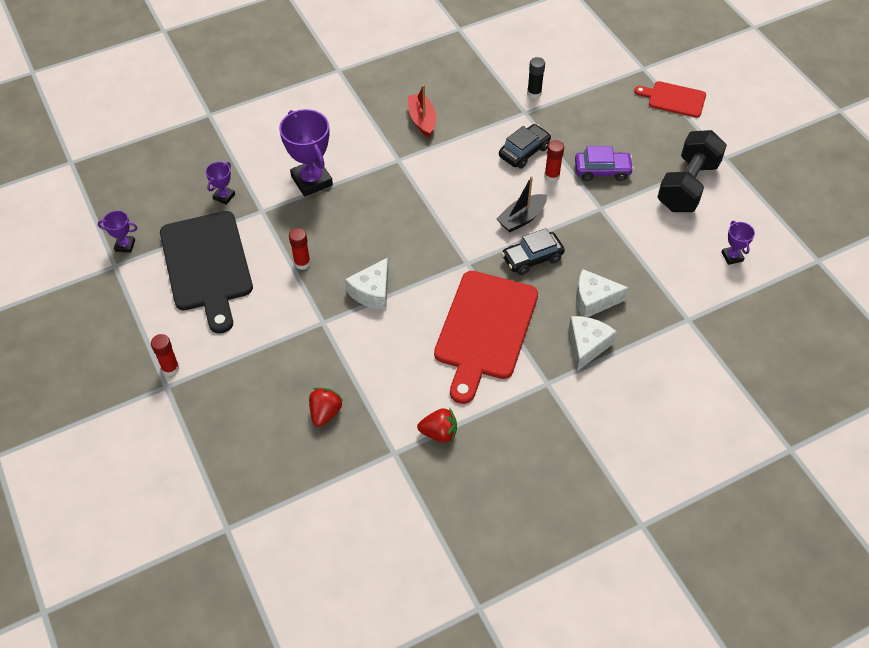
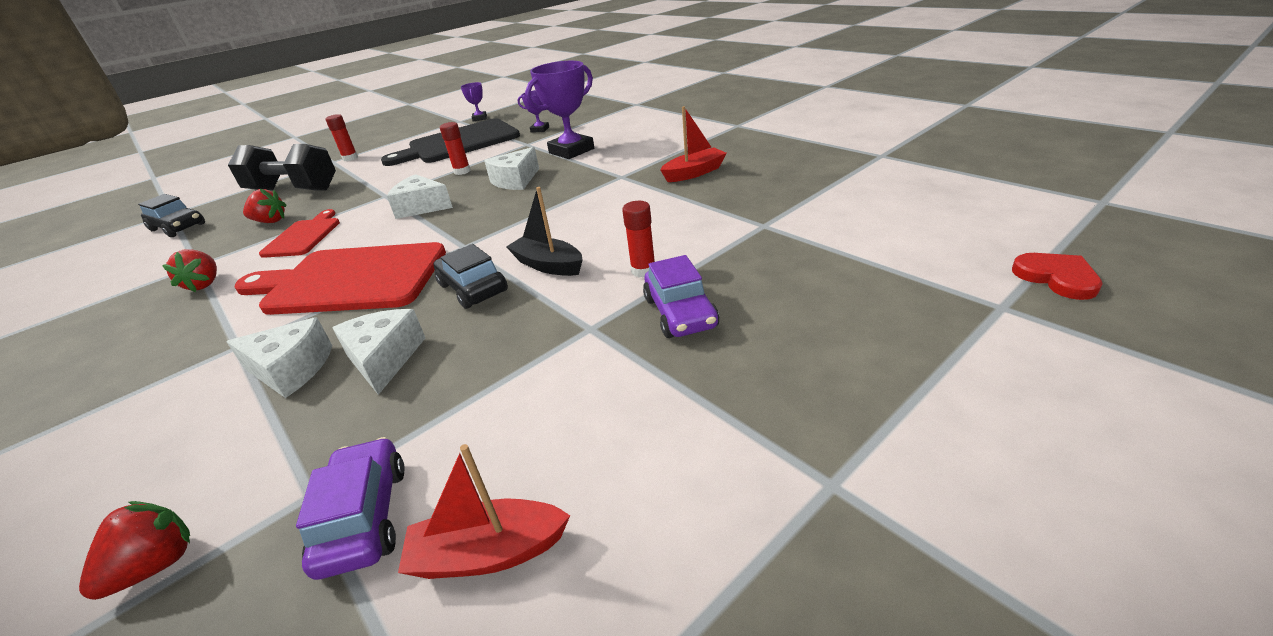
camera: 80 degrees right, 20 degrees down
(357, 225) = (515, 180): none -> white cheese
(524, 152) = (681, 240): black car -> black car (178, 227)
(534, 93) = (810, 223): black glue stick -> none
(630, 42) = (1056, 278): none -> red heart
(674, 99) = (954, 363): red cutting board -> red cutting board (304, 236)
(687, 186) = (695, 429): black dumbbell -> black dumbbell (293, 190)
(706, 297) = (364, 517): none -> purple car
(714, 368) = (156, 566): none -> red strawberry
(732, 256) = (488, 553): purple trophy -> red boat

